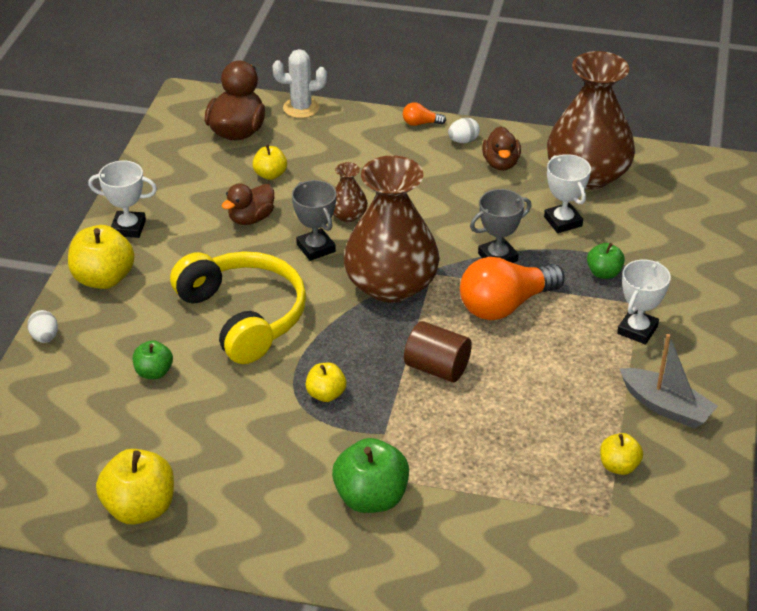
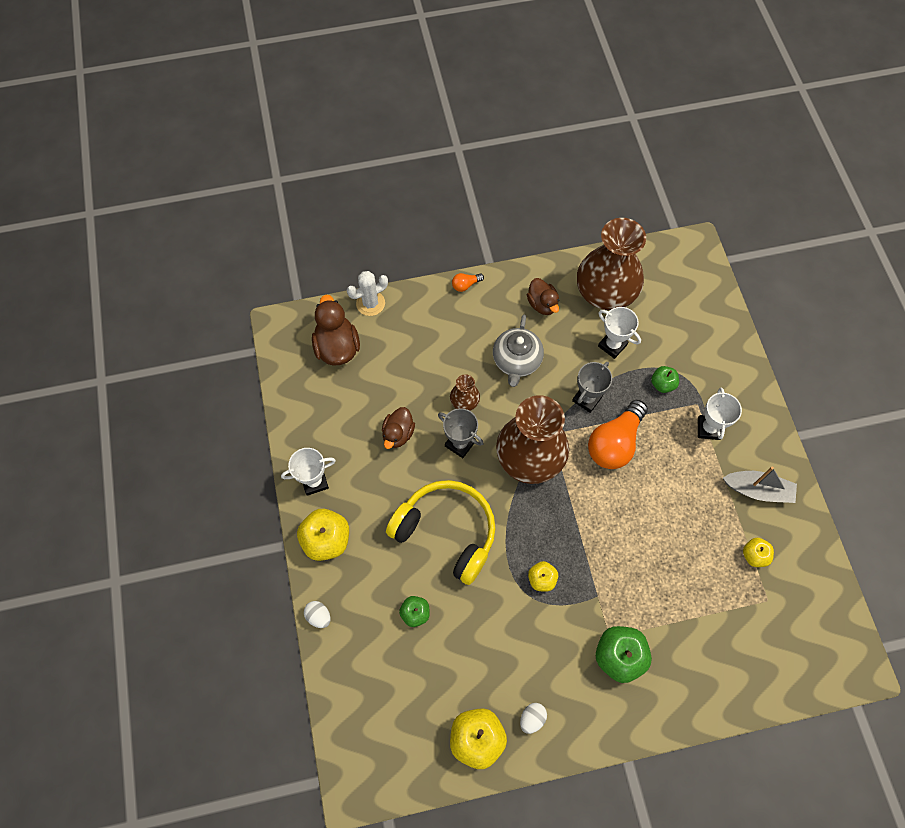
camera: 25 degrees left, 25 degrees up
(270, 174) = (387, 383): yellow apple -> none
(435, 200) = (516, 361): none -> grey teapot
(437, 368) = (600, 521): brown cylinder -> none
(463, 141) = (505, 291): white egg -> white egg (532, 718)

